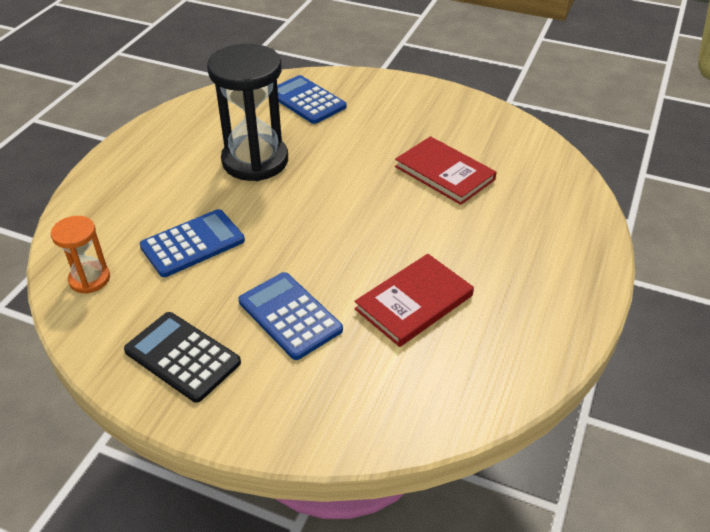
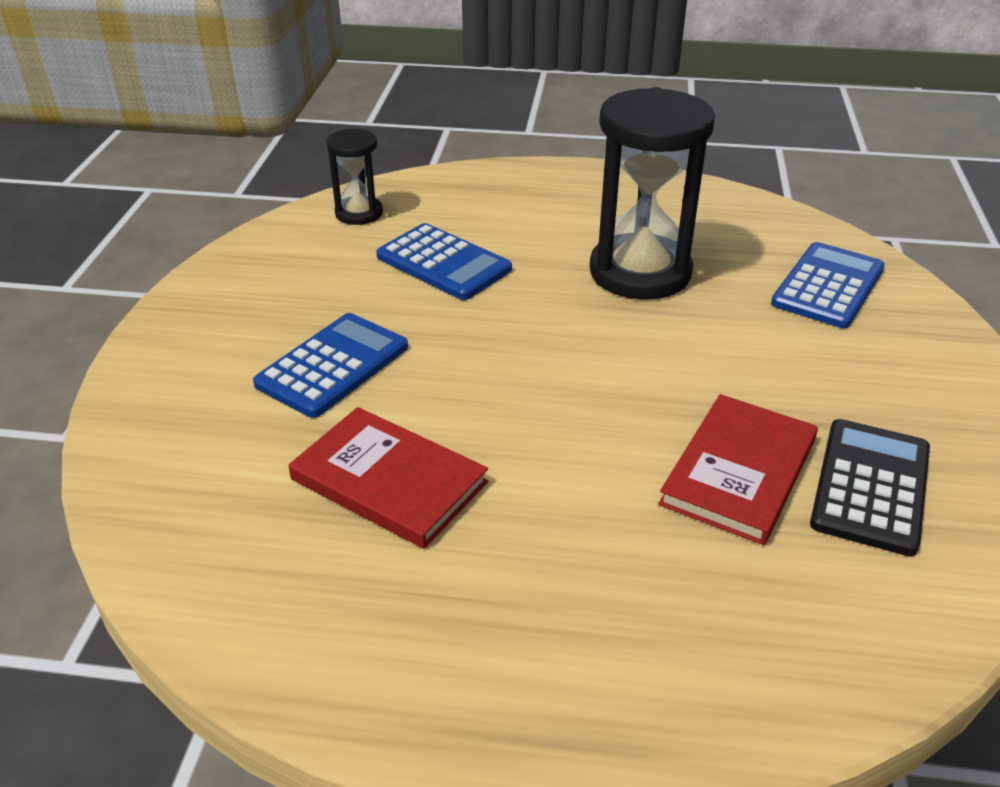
camera: 75 degrees right, 5 degrees down
(89, 279) = (359, 213): orange hourglass -> black hourglass
(182, 357) = (248, 300): black calculator -> black calculator (870, 486)

